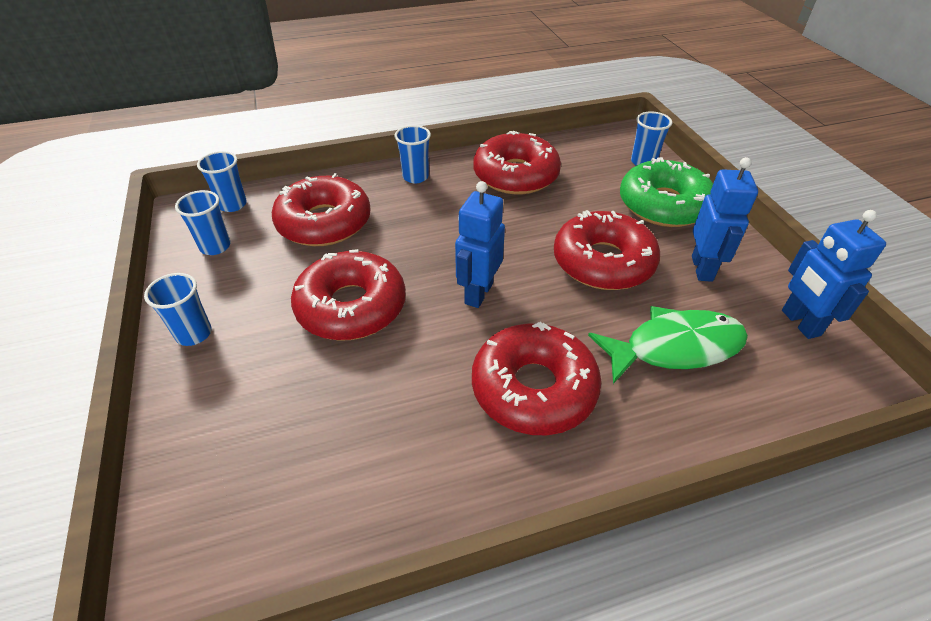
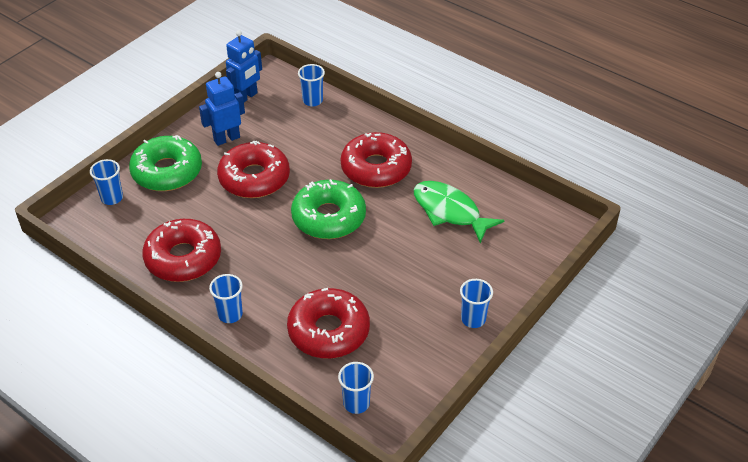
camera: 125 degrees left, 0 degrees up
(215, 246) = (404, 373): blue cup -> blue cup (312, 101)
(351, 307) = (389, 264): red donut -> none
(478, 293) = (328, 217): blue robot -> green donut
(674, 347) = (303, 132): green fish -> green fish (449, 212)

